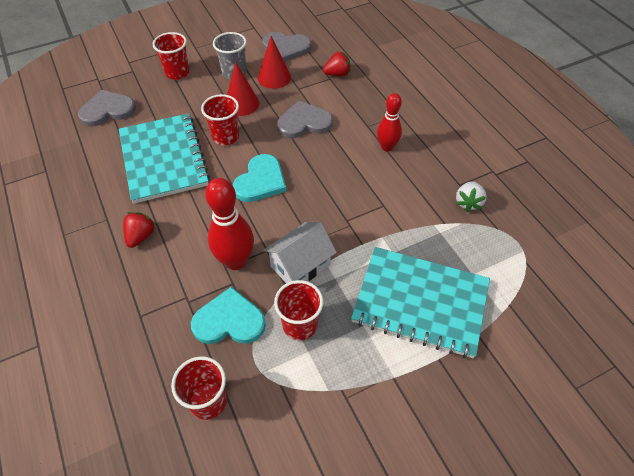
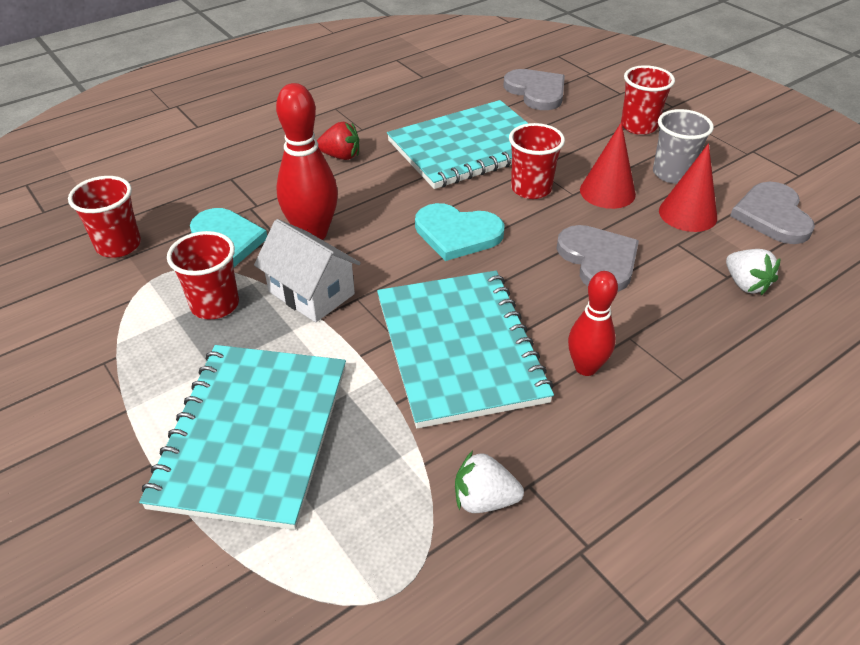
camera: 80 degrees right, 10 degrees down
(337, 74) = (745, 284): red strawberry -> white strawberry
(365, 196) = (460, 348): none -> turquoise notebook

